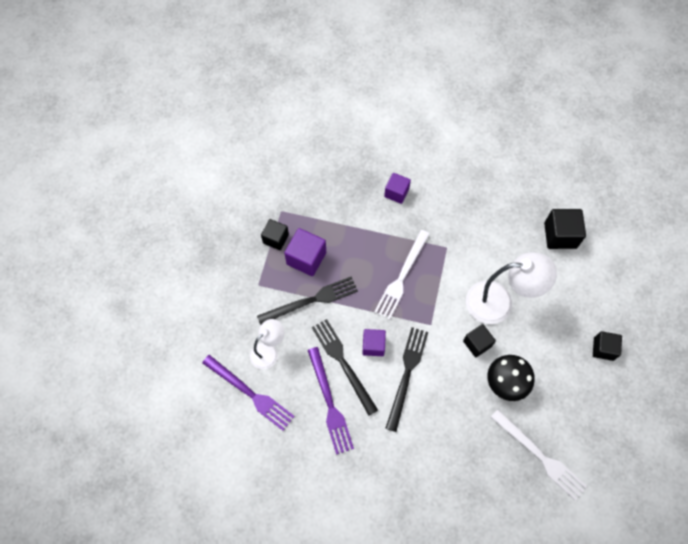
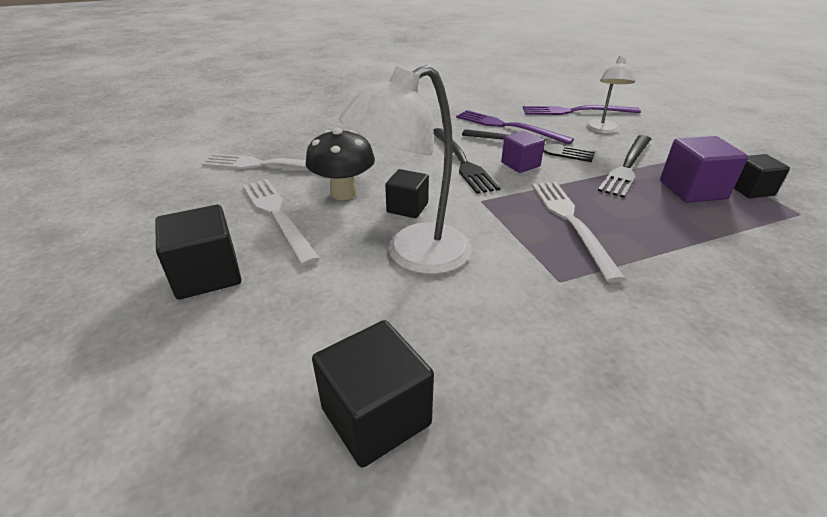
camera: 145 degrees right, 30 degrees down
(396, 193) = (736, 313): purple cube -> none
(554, 382) = (277, 215): none -> white fork
(603, 349) = (207, 275): black cube -> black cube, size x1.50

